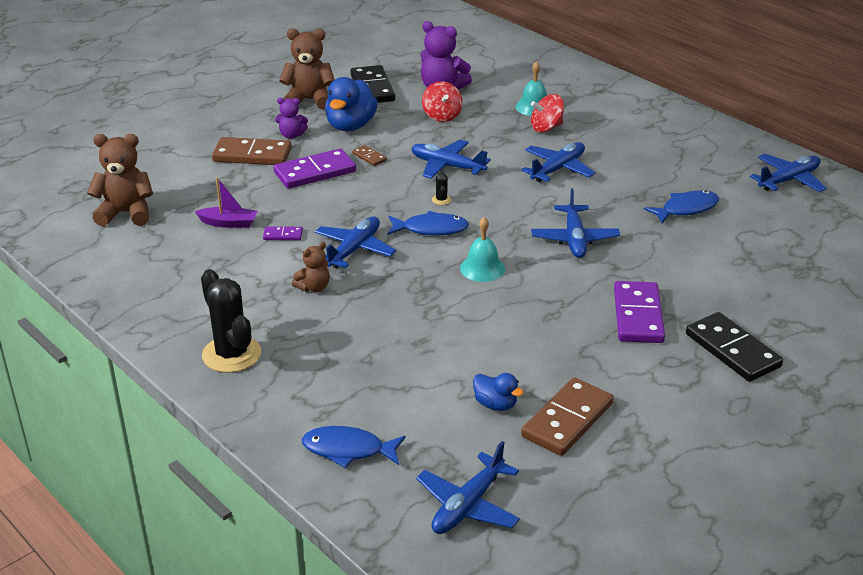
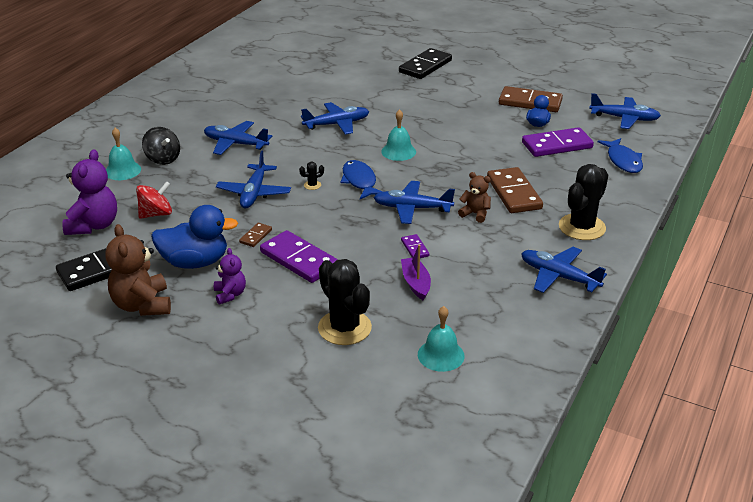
camera: 110 degrees left, 0 degrees up
(126, 213) = (441, 355): brown teddy bear -> turquoise bell
(202, 177) = (344, 328): none -> black cactus
(252, 155) = (283, 308): brown domino -> brown domino (513, 193)
(546, 128) = (163, 159): red spinning top -> black spinning top
(637, 315) = (413, 94): purple domino -> purple domino (557, 145)
(686, 209) = (271, 91): blue fish -> none
(788, 180) = (213, 63): blue plane -> blue plane (558, 276)

